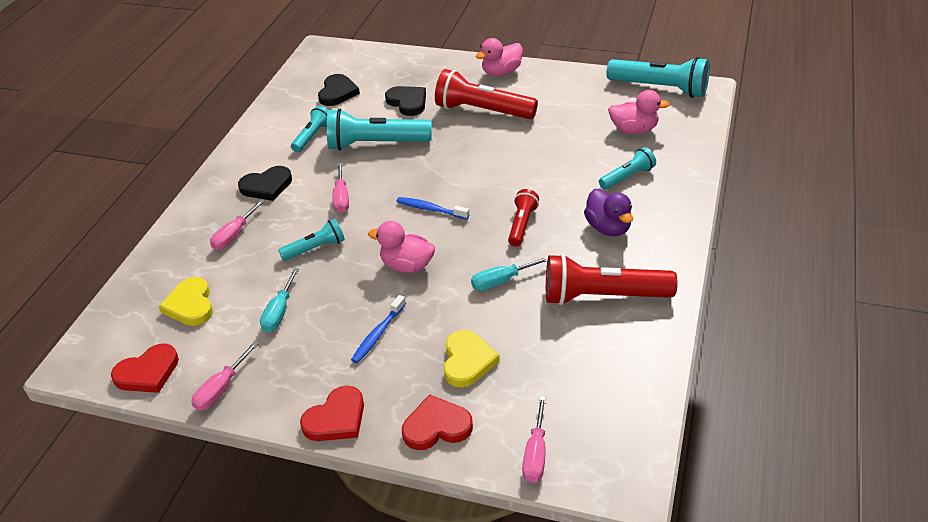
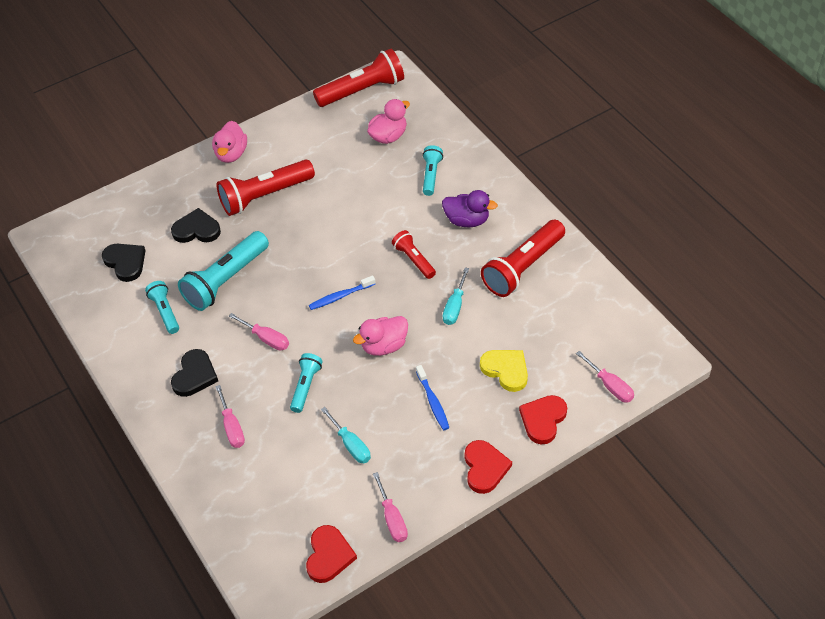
camera: 50 degrees left, 10 degrees up
(190, 305) = (283, 495): yellow heart -> none
(660, 88) = (362, 90): turquoise flashlight -> red flashlight

